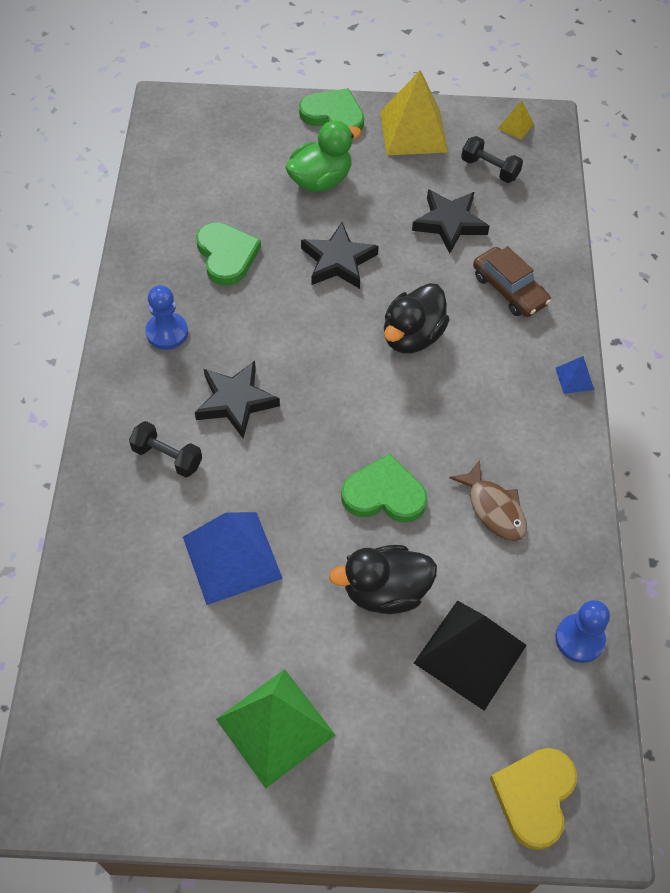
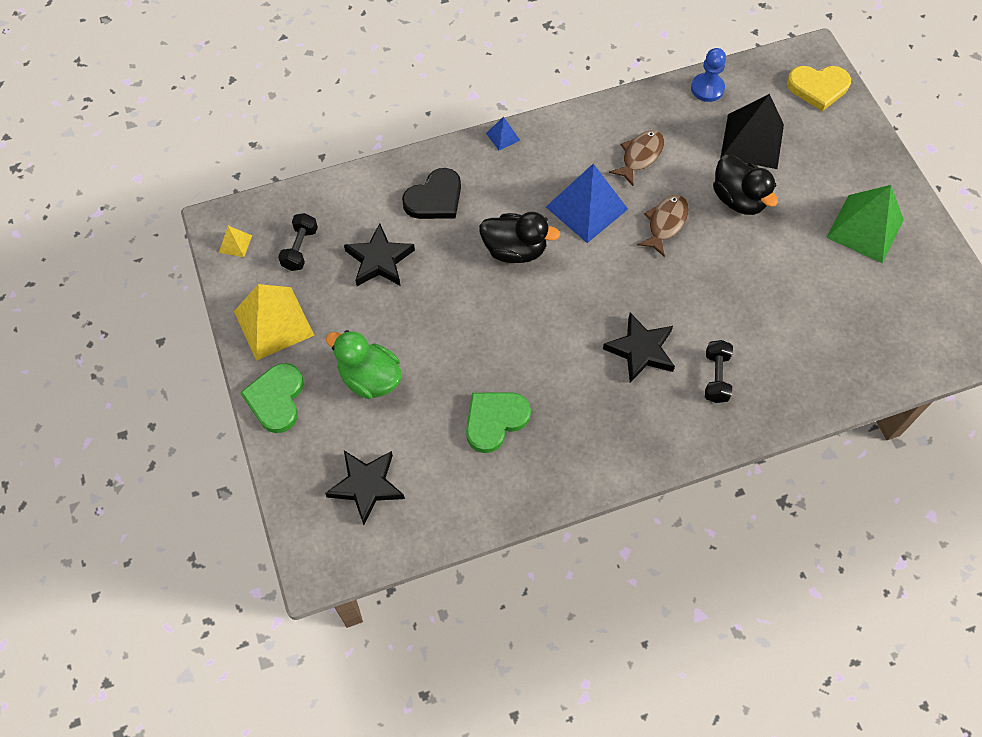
camera: 110 degrees left, 5 degrees up
(167, 332) = (601, 431): blue pawn -> none
(232, 557) = (769, 299): blue pyramid -> blue pyramid (586, 208)
(338, 261) = (460, 329): black star -> black star (366, 486)
(384, 494) = (665, 223): green heart -> brown fish
(509, 289) = (435, 198): brown car -> black heart

